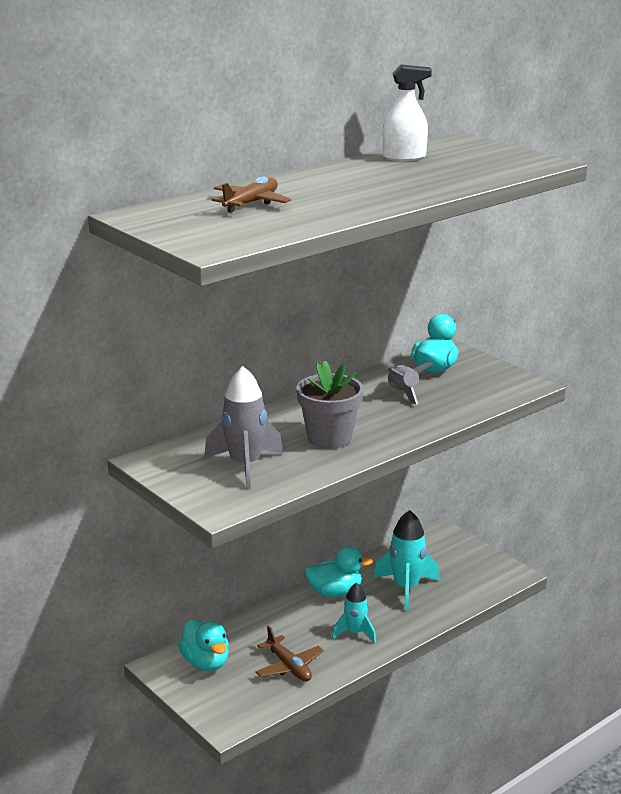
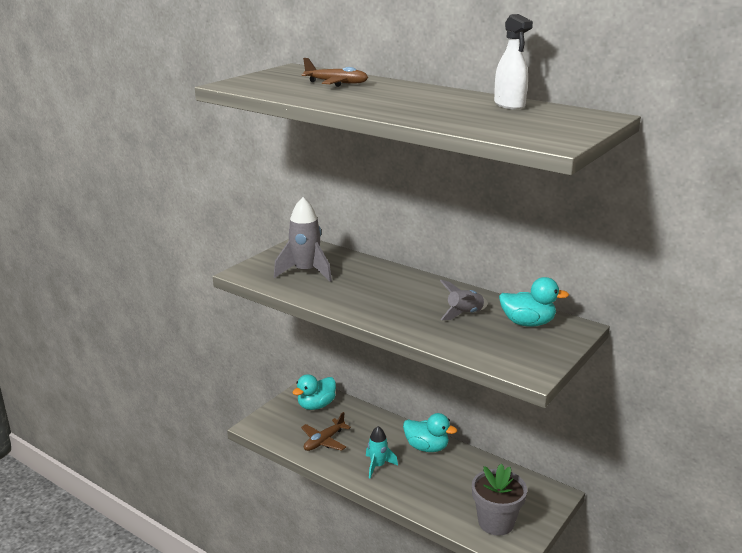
camera: 75 degrees right, 0 degrees up
(329, 438) = (363, 294): grey flower pot -> grey flower pot (496, 522)
(335, 592) = (426, 447): turquoise duck -> turquoise duck turned 45 degrees counterclockwise
(406, 588) = (453, 484): turquoise rocket -> none

